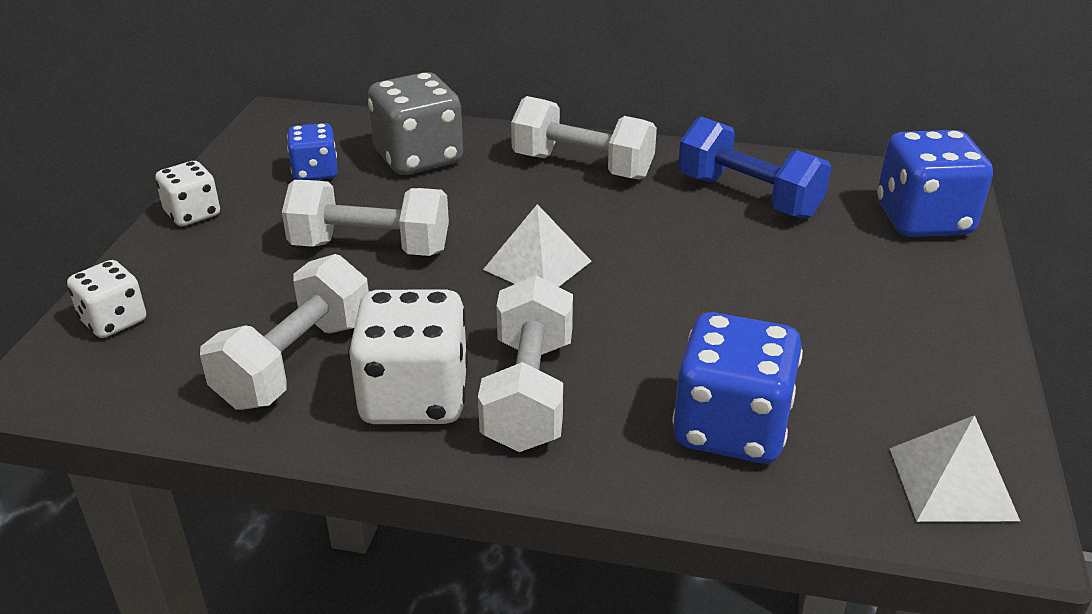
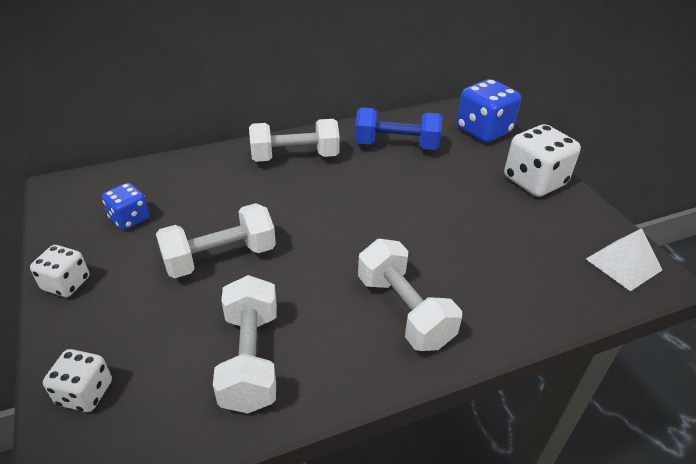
camera: 35 degrees left, 5 degrees up
(414, 397) = (345, 345): white dice -> white dice (534, 181)
(418, 158) = (191, 185): grey dice -> none
(537, 265) = (330, 228): white pyramid -> none
(731, 428) = (515, 281): blue dice -> none

